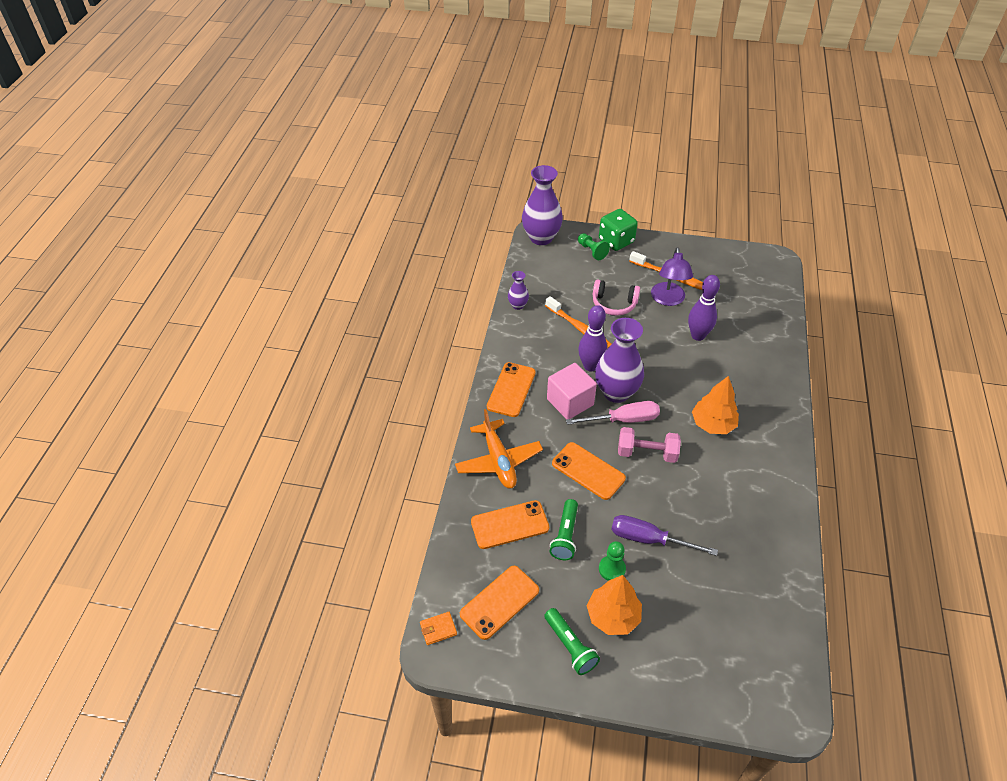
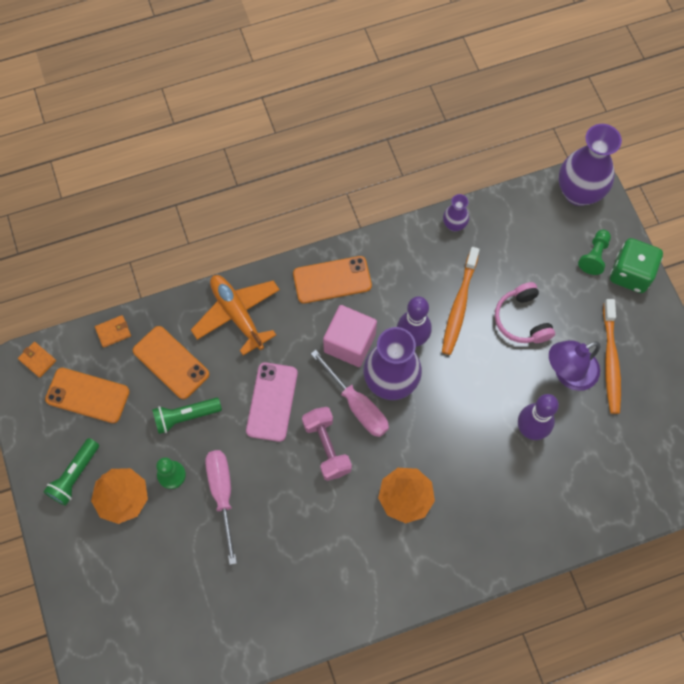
camera: 60 degrees right, 20 degrees up
(452, 555) = (113, 332): none -> orange wallet
(498, 461) = (237, 315): orange plane -> orange plane turned 105 degrees clockwise
(588, 471) = (272, 402): orange phone -> pink phone
(649, 539) = (222, 494): purple screwdriver -> pink screwdriver

